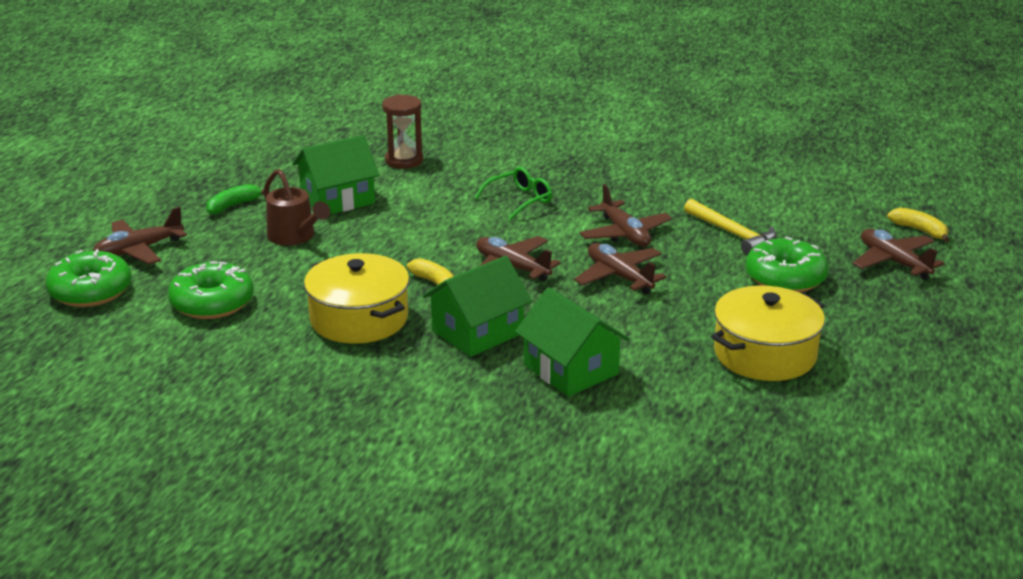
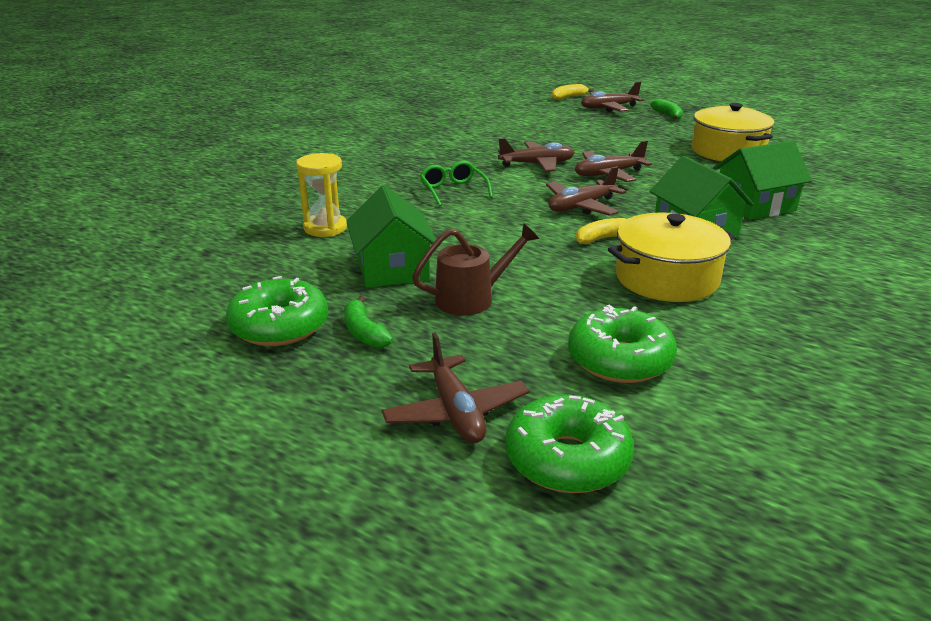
camera: 75 degrees left, 0 degrees up
(404, 161) = (325, 228): brown hourglass -> yellow hourglass
(732, 233) = (552, 136): yellow hammer -> none
(785, 278) = (623, 133): green donut -> green donut (279, 326)
(899, 307) = (668, 115): none -> green banana

